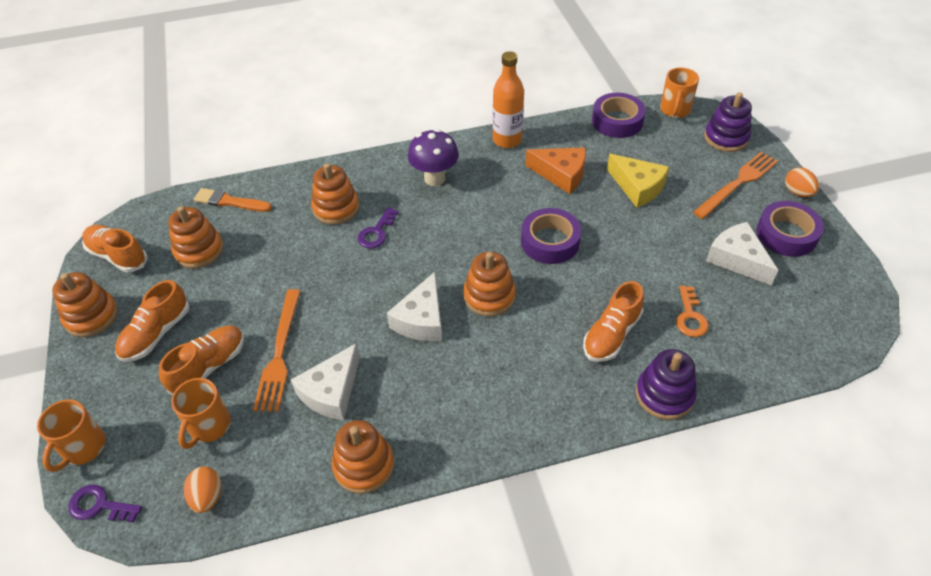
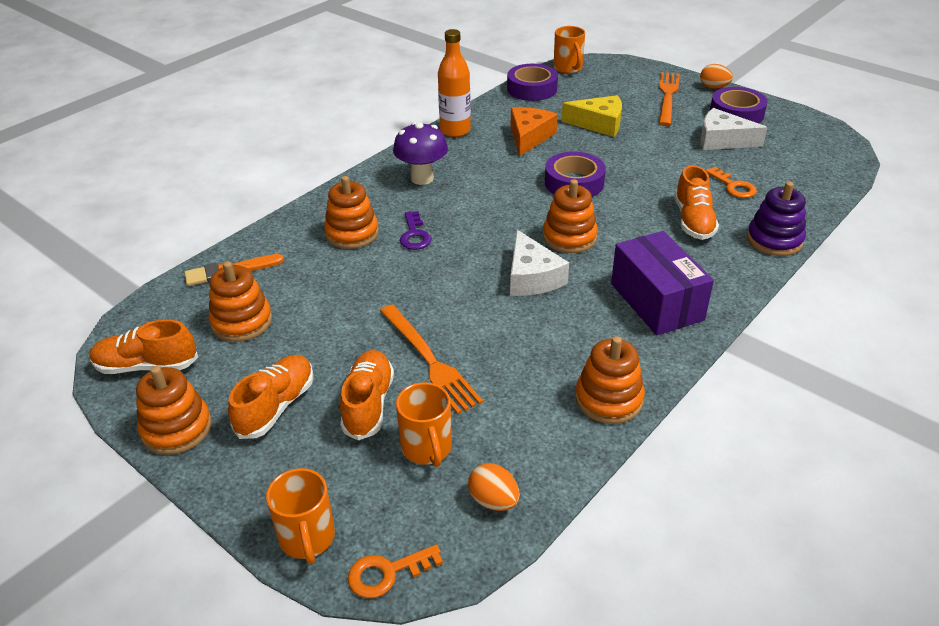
camera: 35 degrees left, 10 degrees down
(99, 505) = (387, 573): purple key -> orange key
(156, 334) = (276, 406): orange shoe -> orange shoe turned 150 degrees counterclockwise
(331, 391) = (515, 363): white cheese -> none
(493, 398) = (656, 301): none -> purple box
(561, 174) = (529, 137): orange cheese -> orange cheese turned 60 degrees counterclockwise
(726, 138) = (626, 73): purple stacking toy -> none

